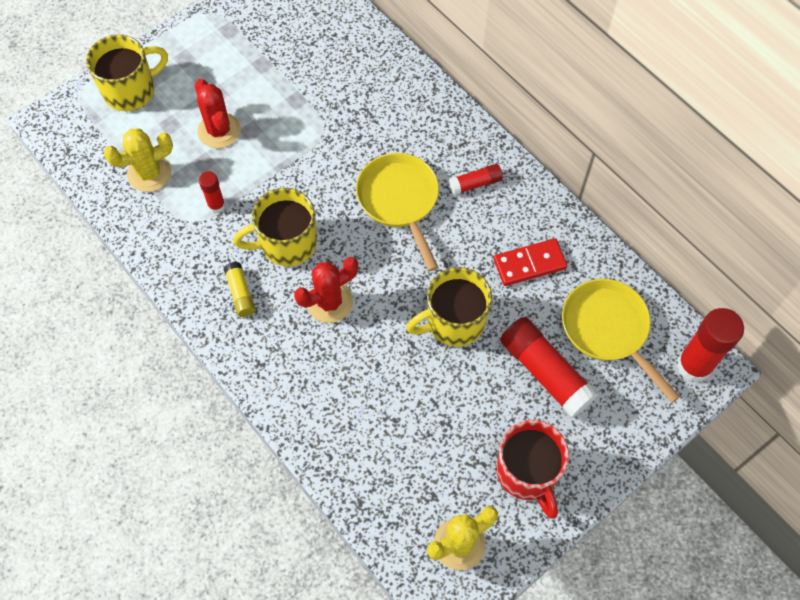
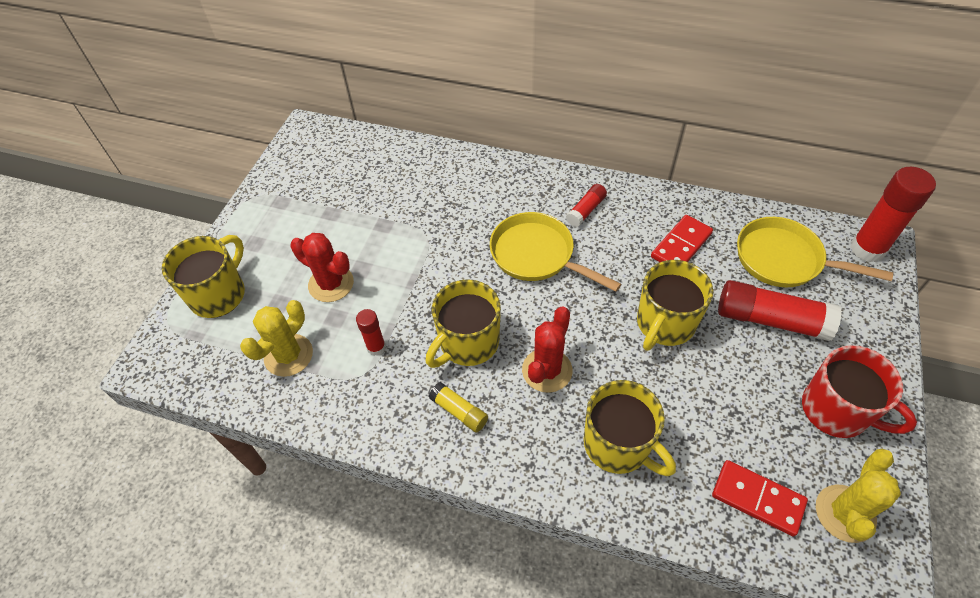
camera: 30 degrees left, 10 degrees down
(336, 391) = (618, 445): none -> yellow mug
(404, 492) = (757, 499): none -> red domino

